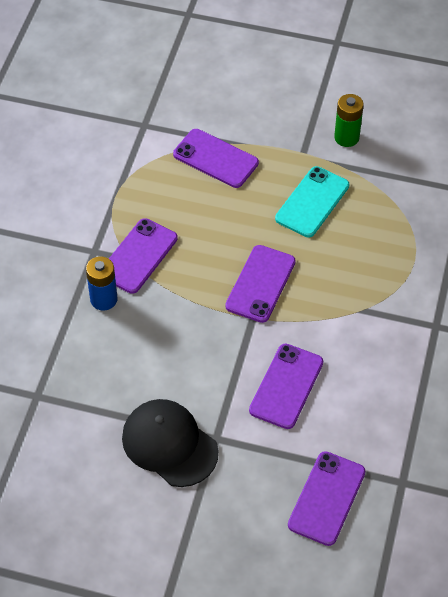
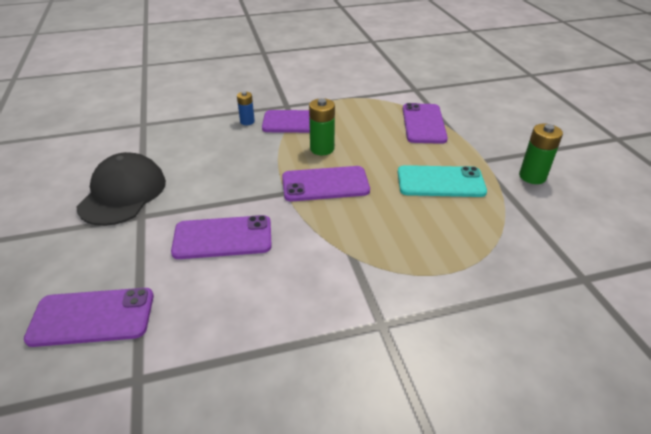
camera: 60 degrees right, 15 degrees down
(104, 299) = (247, 121): blue battery -> blue battery, size x0.65
(202, 260) = (322, 149): none -> green battery

